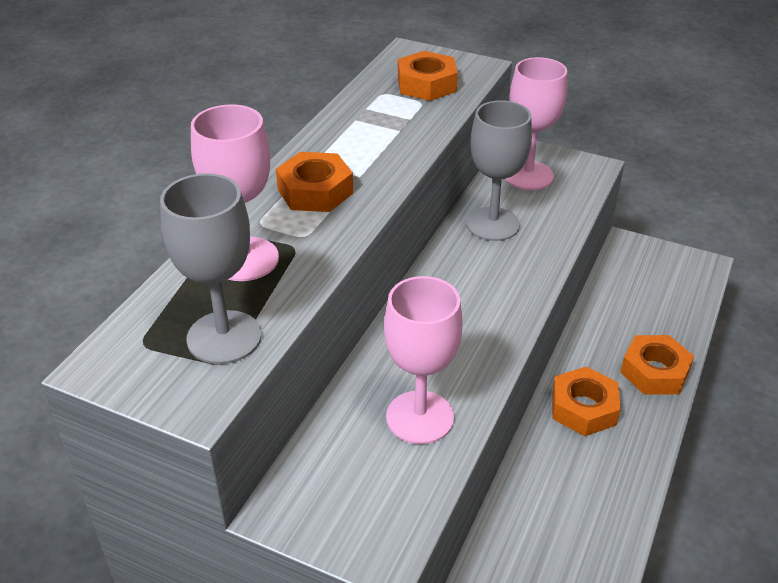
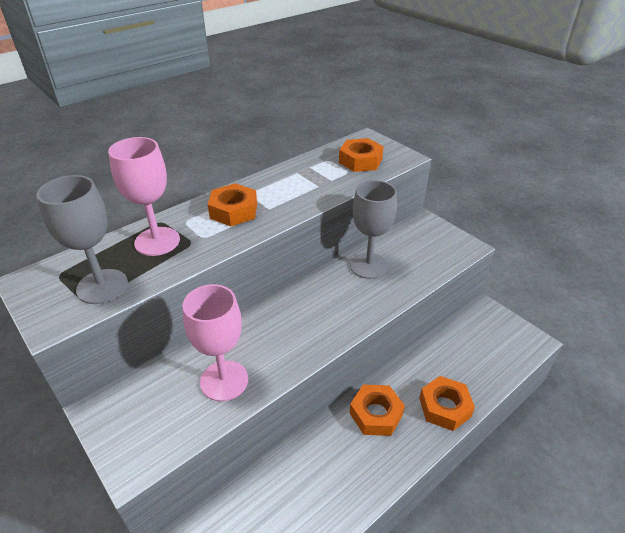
camera: 25 degrees right, 0 degrees up
(528, 175) = (417, 240): pink goblet -> none

